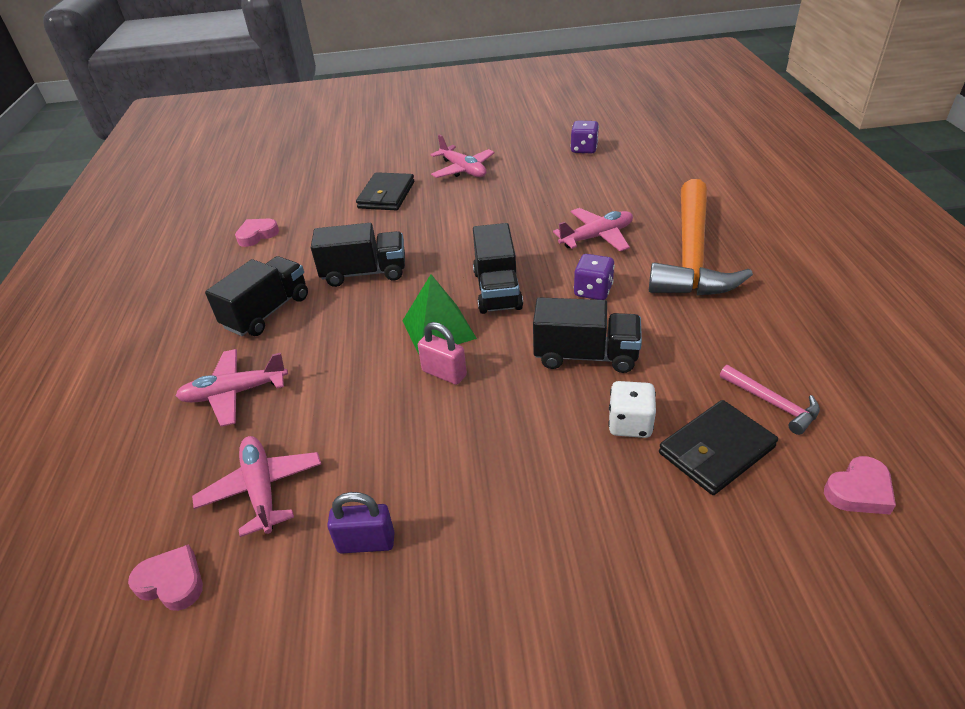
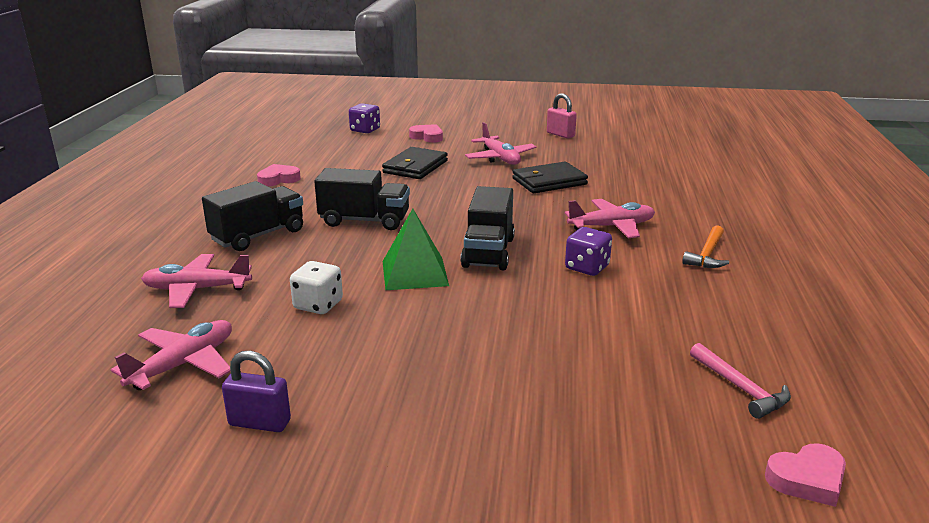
camera: 10 degrees right, 15 degrees down
(172, 582) = (65, 417): pink heart -> pink heart (427, 137)
(262, 489) = (183, 364): pink plane -> pink plane turned 45 degrees clockwise
(444, 373) = (403, 307): pink padlock -> pink padlock (560, 135)
(584, 149) = (631, 158): purple dice -> purple dice (365, 130)
(585, 355) = (554, 316): black truck -> none
(630, 424) = (574, 378): white dice -> white dice (318, 305)
(692, 255) = (707, 255): orange hammer -> orange hammer, size x0.42
(716, 450) = (658, 416): black wallet -> black wallet (549, 182)

